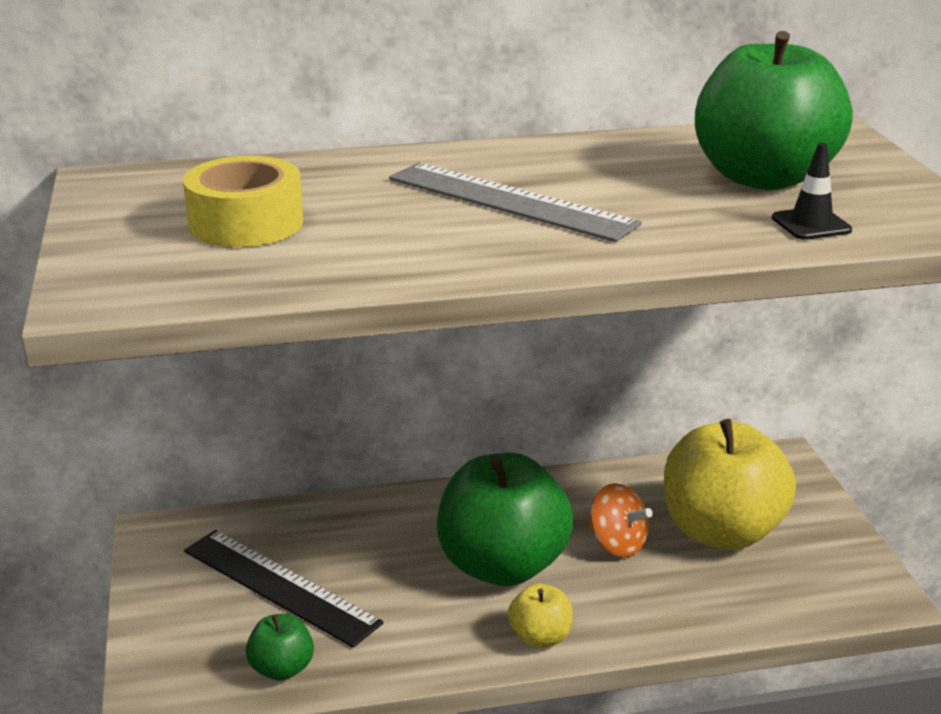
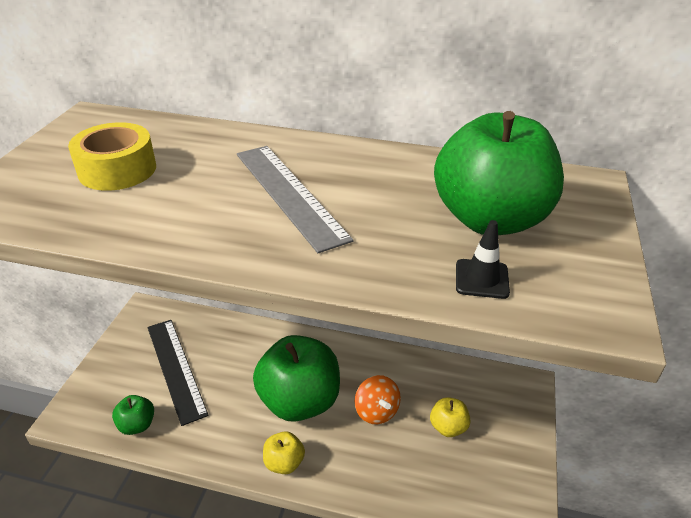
camera: 25 degrees right, 10 degrees up
(721, 531) = (448, 427): yellow apple -> yellow apple, size x0.45

